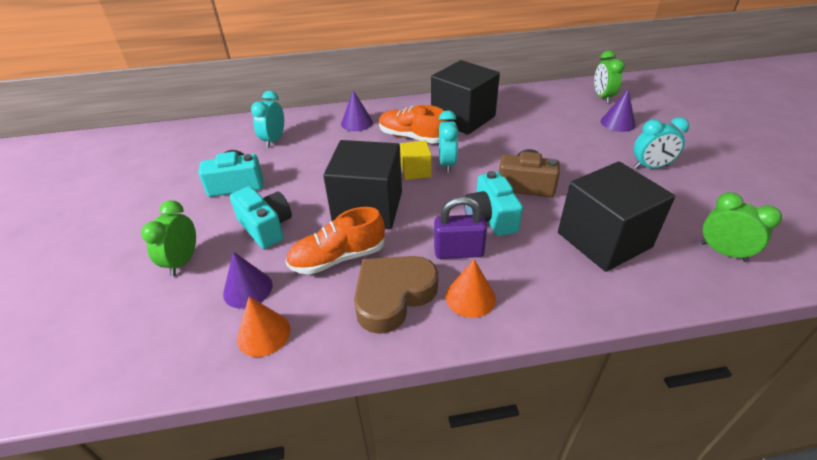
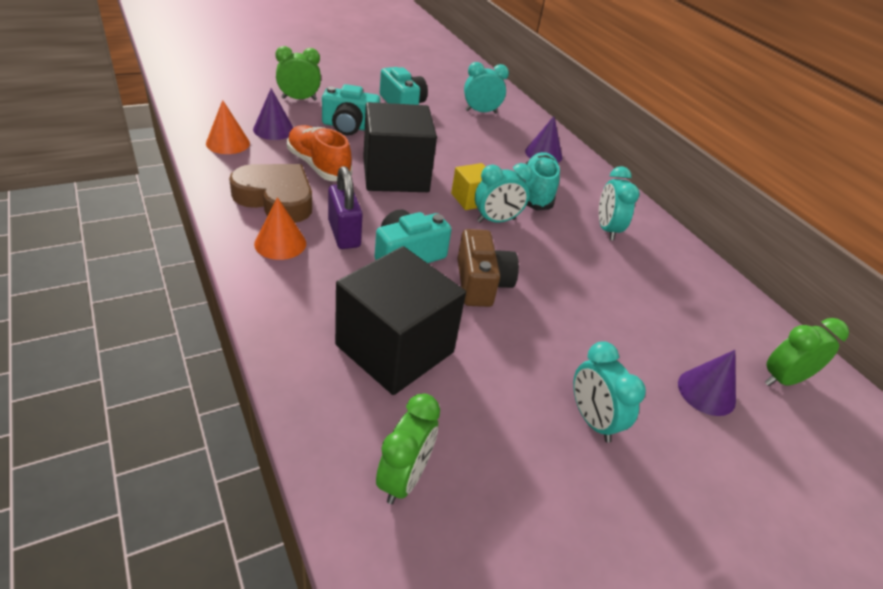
camera: 65 degrees right, 0 degrees up
(266, 227) = (349, 126): turquoise camera -> turquoise camera turned 60 degrees clockwise
(411, 137) = (537, 192): orange shoe -> turquoise shoe
(463, 118) = (607, 229): black cube -> turquoise clock

